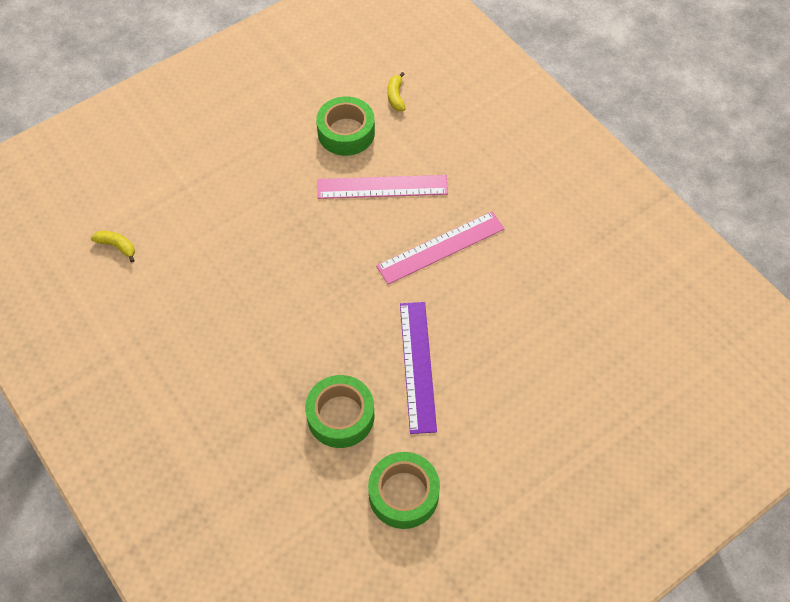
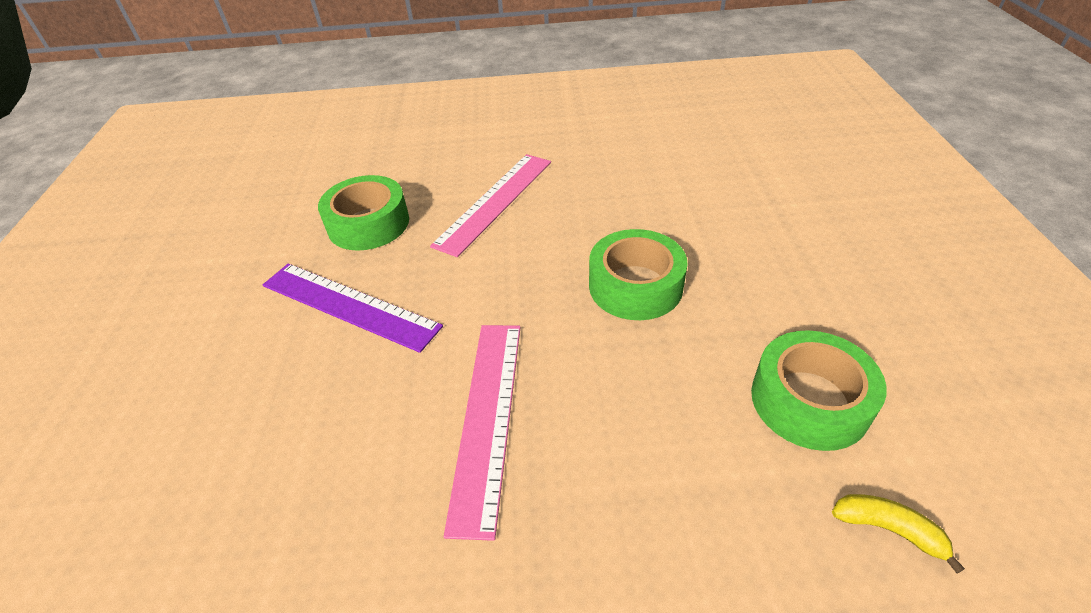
camera: 125 degrees right, 15 degrees down
(117, 246) = (711, 141): yellow banana -> none
(382, 187) = (658, 397): pink ruler -> pink ruler (495, 202)
(403, 494) = (245, 236): green tape -> green tape (635, 286)

